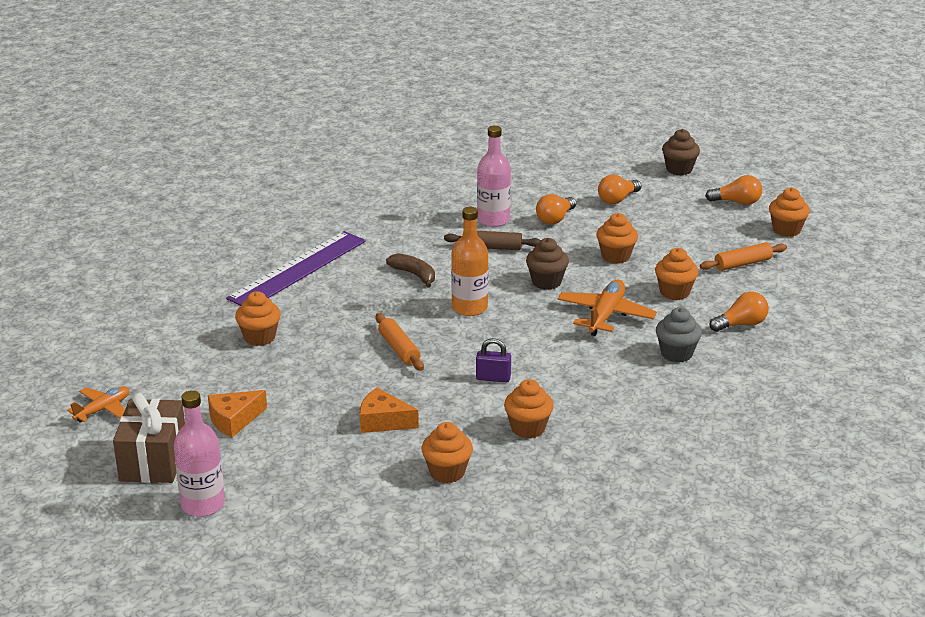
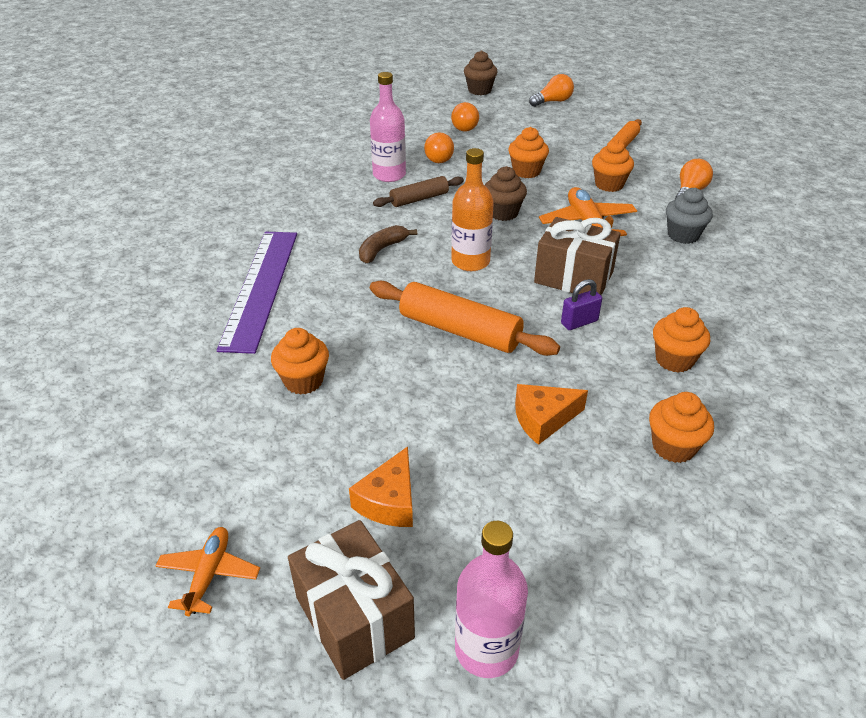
camera: 35 degrees left, 10 degrees up
(399, 349) = (460, 330): orange rolling pin -> orange rolling pin, size x1.66
(414, 275) = (382, 249): brown banana -> brown banana turned 60 degrees counterclockwise
(534, 348) = (573, 277): none -> brown gift
(786, 230) = (613, 111): orange cupcake -> none

